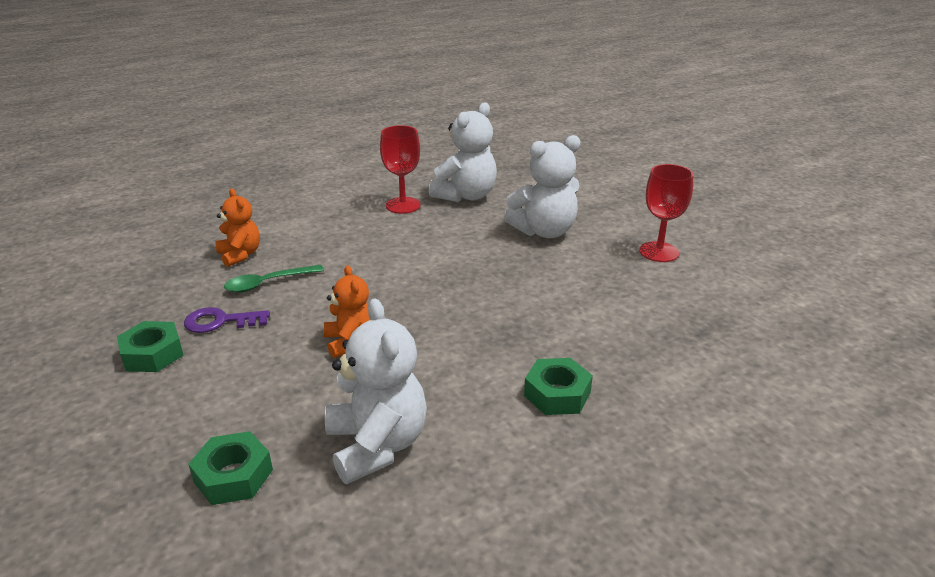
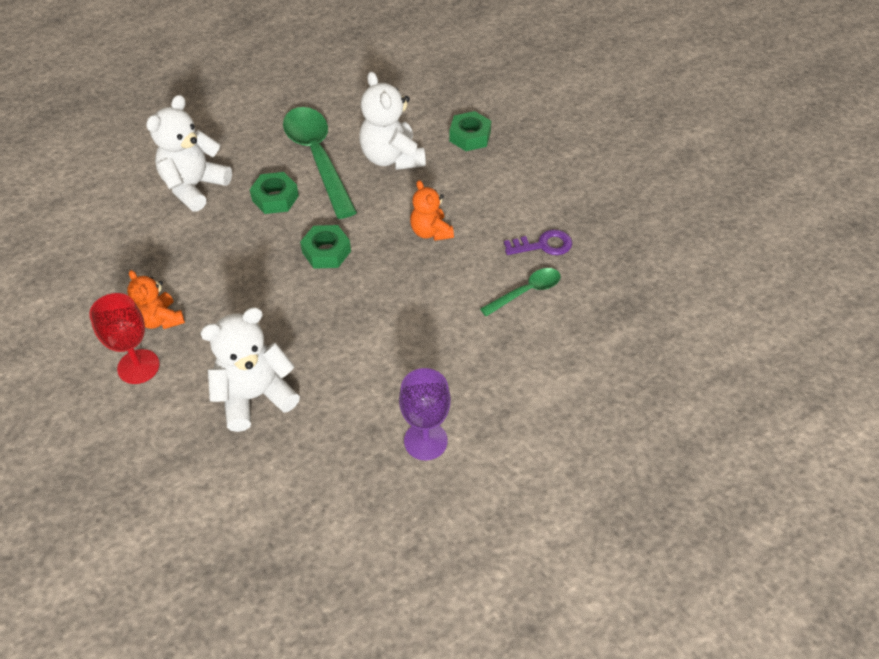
camera: 175 degrees right, 20 degrees up
(152, 354) = (575, 211): green nut -> green nut (326, 252)
(240, 255) = (574, 331): orange teddy bear -> orange teddy bear (160, 319)
(403, 205) = (425, 441): red goblet -> purple goblet
(466, 196) = (347, 471): white teddy bear -> white teddy bear (194, 187)
(498, 452) = (318, 158): none -> green spoon

